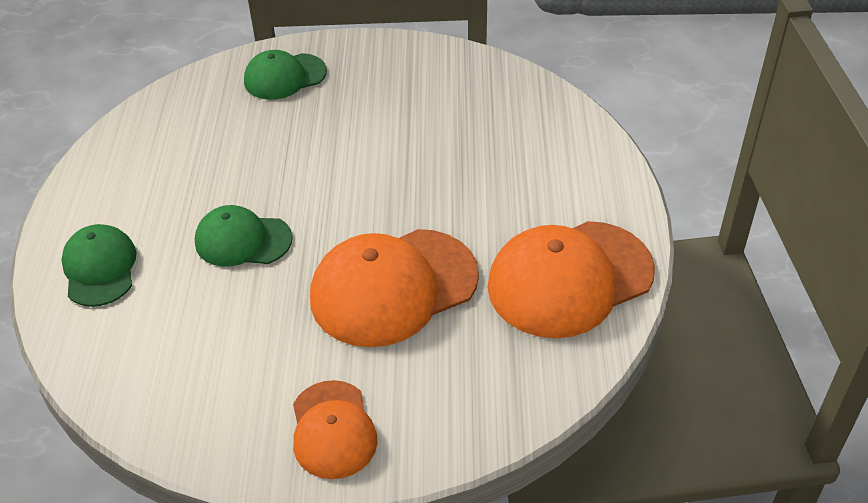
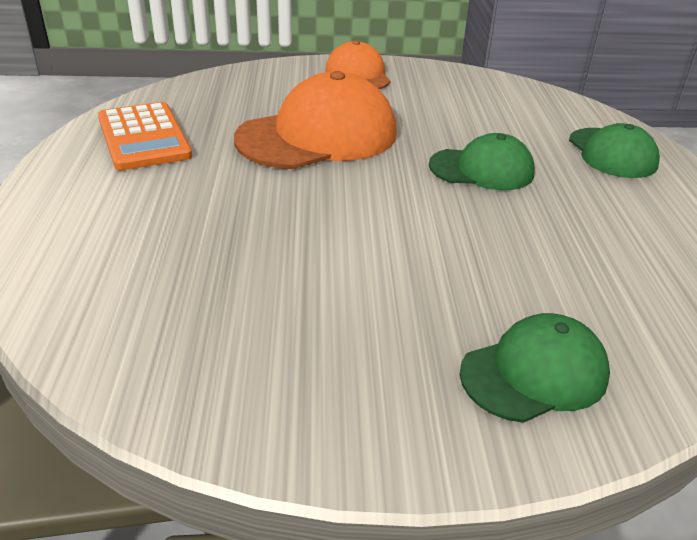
camera: 175 degrees right, 10 degrees down
(570, 279) = (144, 137): orange cap -> orange calculator

